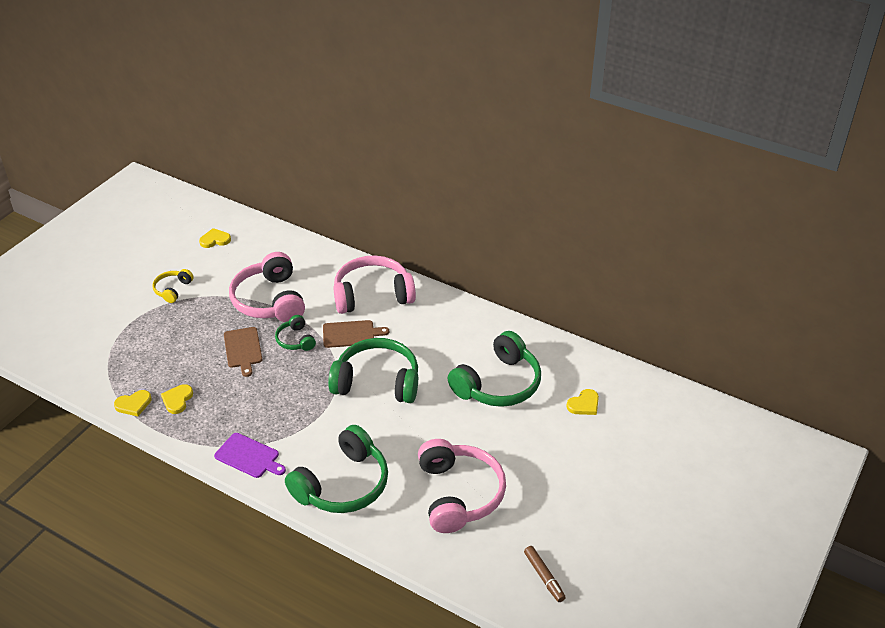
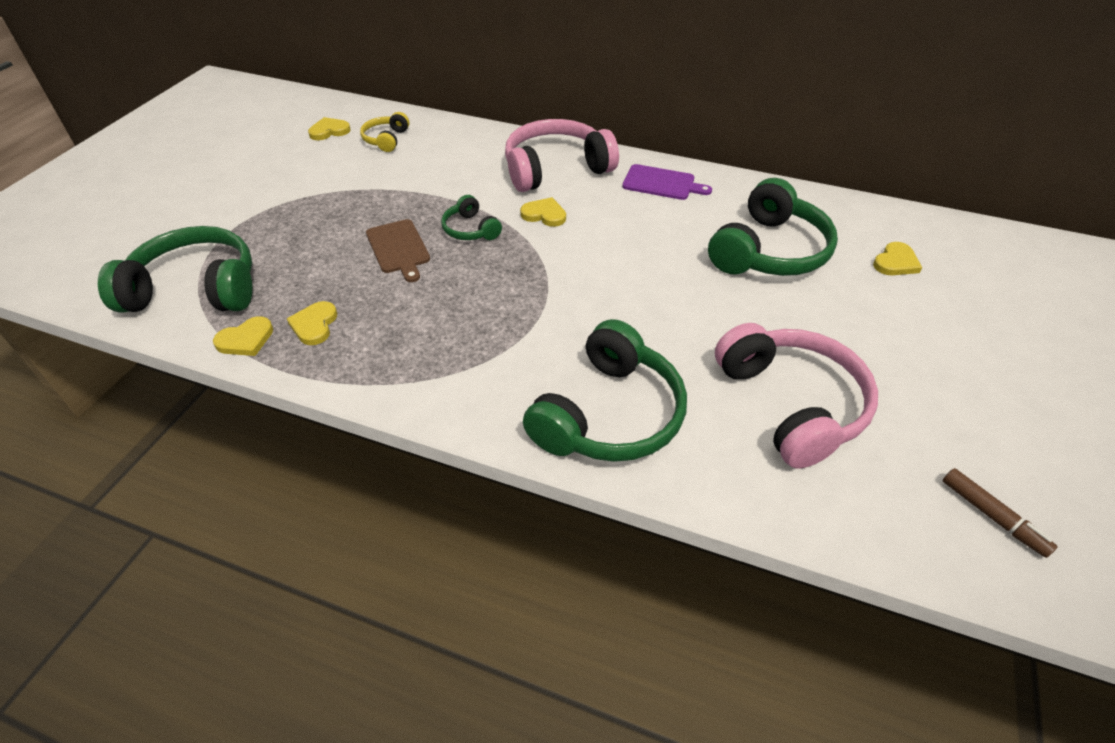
camera: 10 degrees left, 5 degrees up
(172, 290) = (282, 189): yellow headphones -> yellow headphones (386, 139)
(249, 456) = (446, 392): purple cutting board -> purple cutting board (661, 183)
(269, 300) = (420, 188): pink headphones -> none
(351, 334) = (544, 214): brown cutting board -> yellow heart
(377, 381) = (603, 267): green headphones -> green headphones (196, 289)

